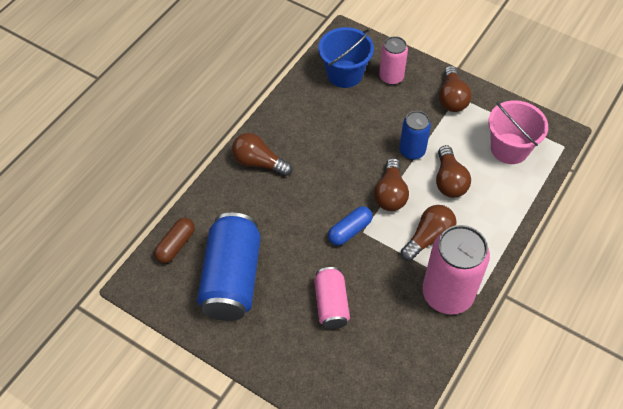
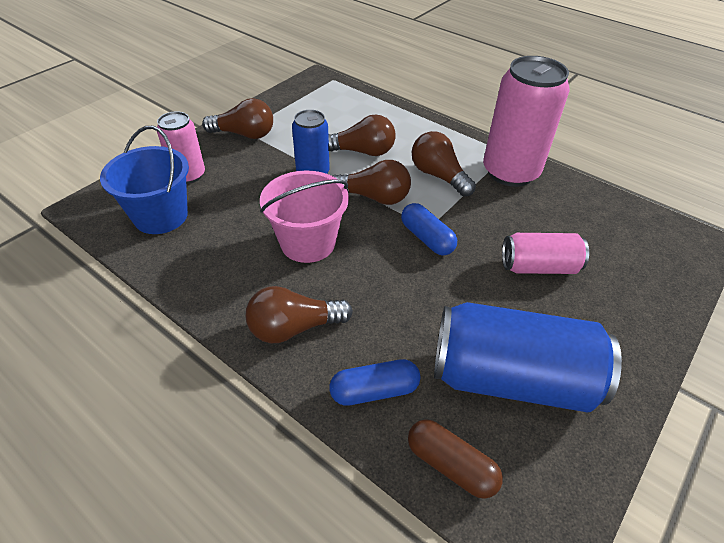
camera: 85 degrees left, 10 degrees down
(218, 207) = (374, 390): none -> blue capsule
(259, 163) = (294, 328): brown light bulb -> brown light bulb turned 45 degrees clockwise
(509, 148) = (327, 108): pink bucket -> pink bucket (308, 243)

